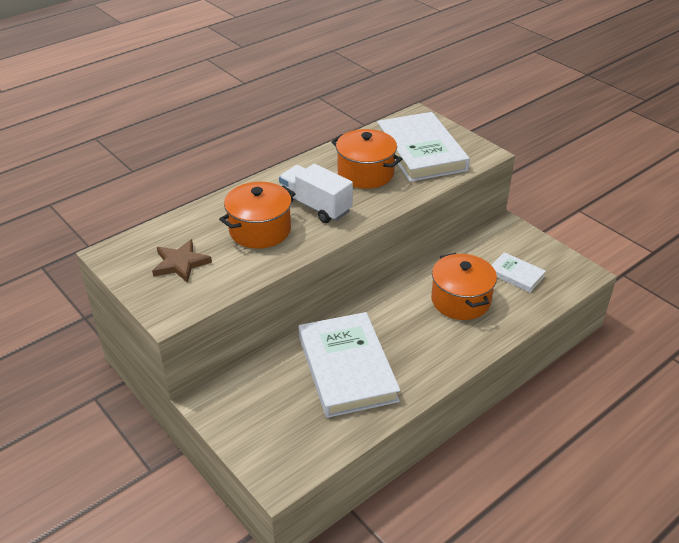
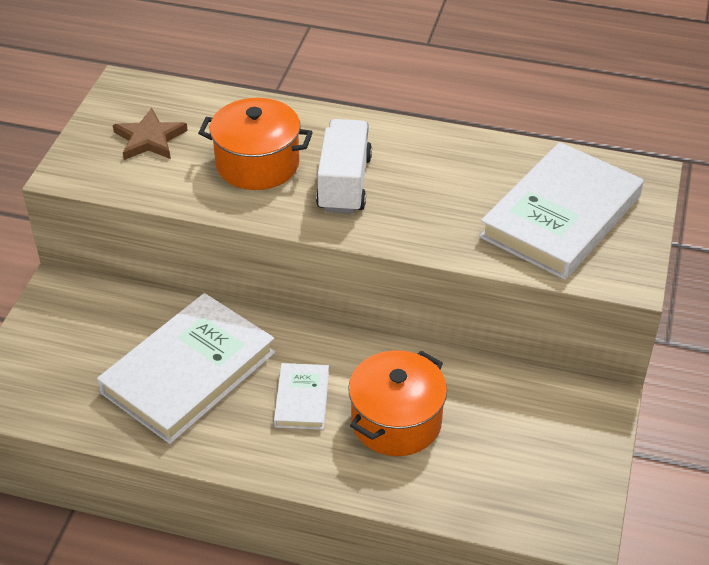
camera: 55 degrees right, 5 degrees up
(365, 173) = (455, 191): orange pot -> none
(516, 274) = (503, 456): white book -> white book (302, 399)

